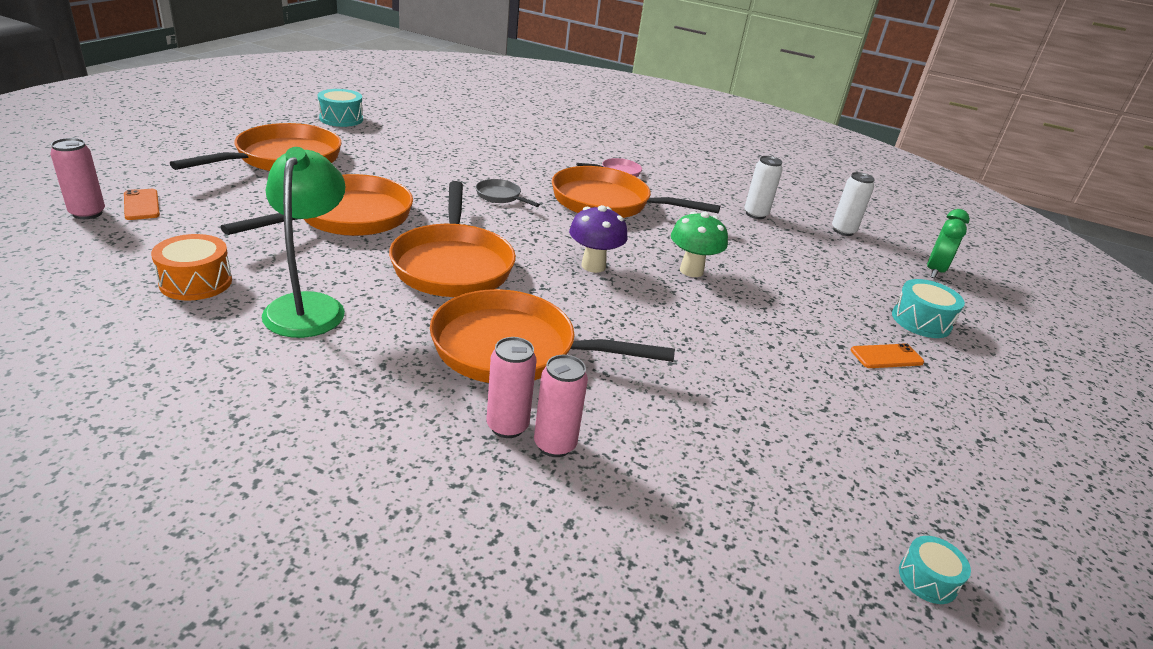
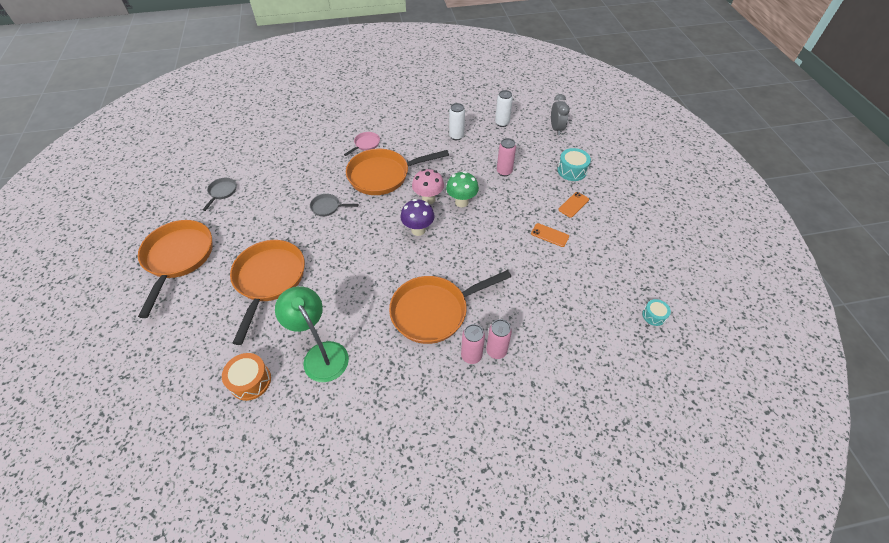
camera: 30 degrees left, 20 degrees up
(87, 213) = (127, 380): pink can -> pink can (504, 172)
(141, 205) = (148, 352): orange phone -> orange phone (549, 235)
(341, 119) = (168, 197): turquoise drum -> none
(400, 137) = (222, 192): none -> grey pan
(453, 265) = (356, 277): orange pan -> none
(644, 247) = (428, 199): none -> pink mushroom
(934, 271) = (556, 129): green clock -> grey clock

